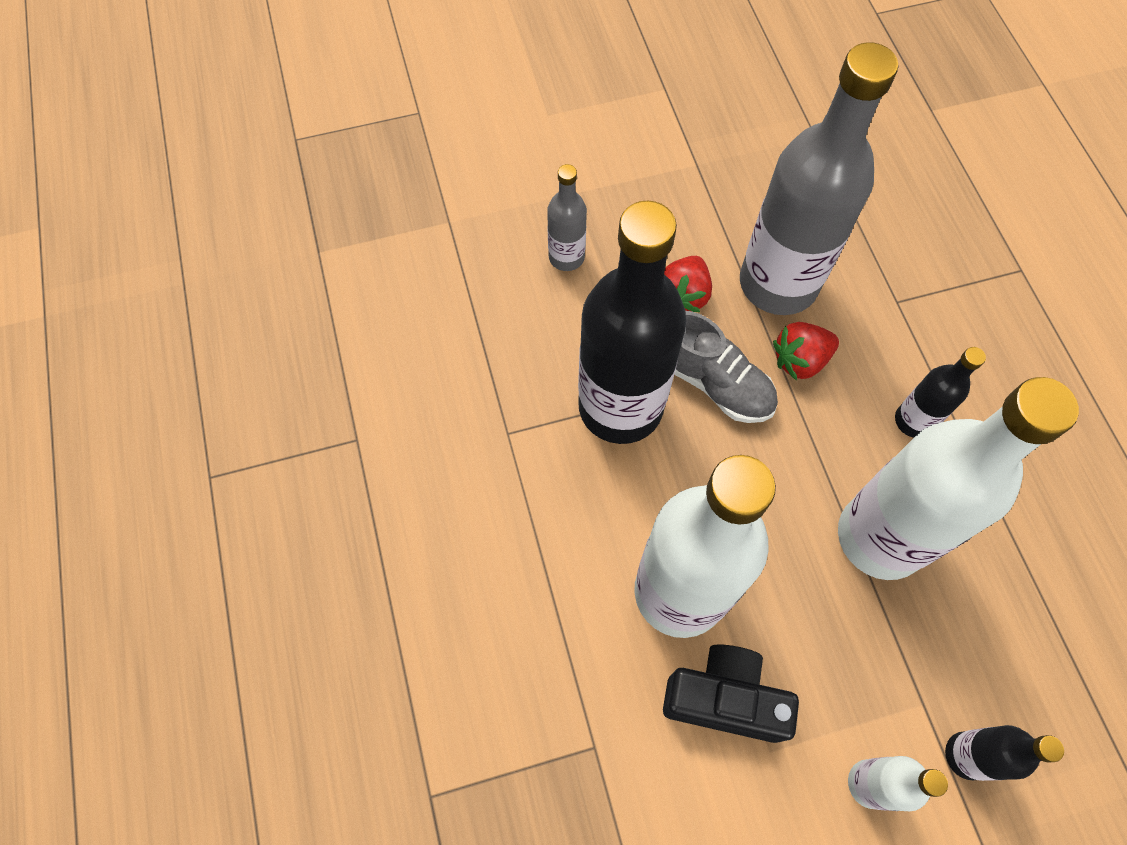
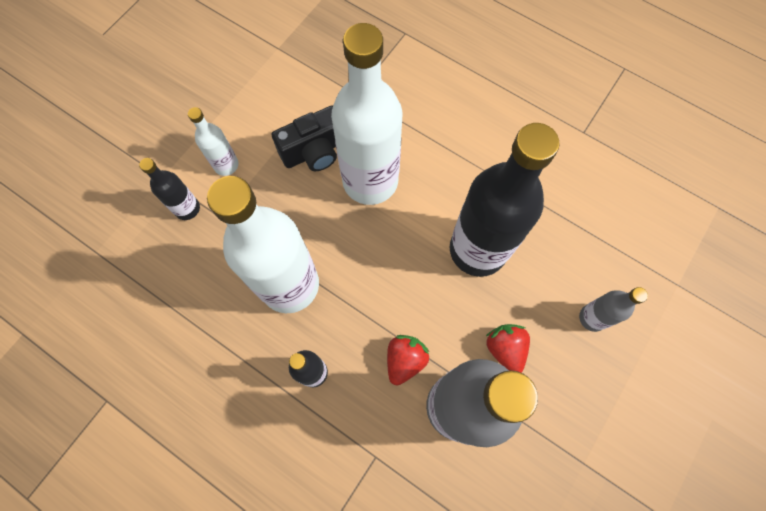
camera: 140 degrees right, 5 degrees up
(714, 382) = (441, 305): grey shoe -> none

